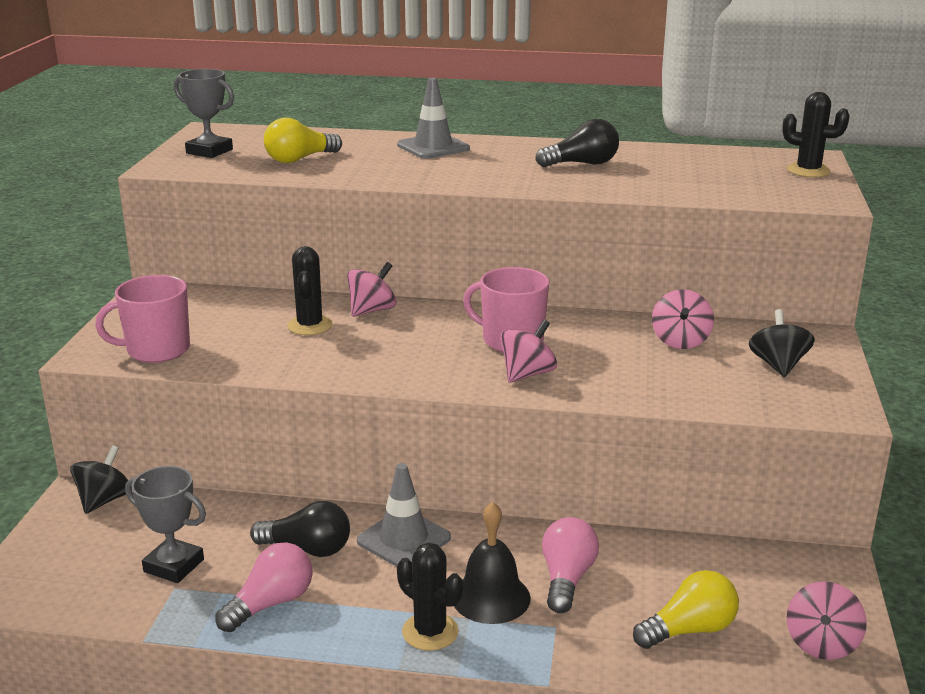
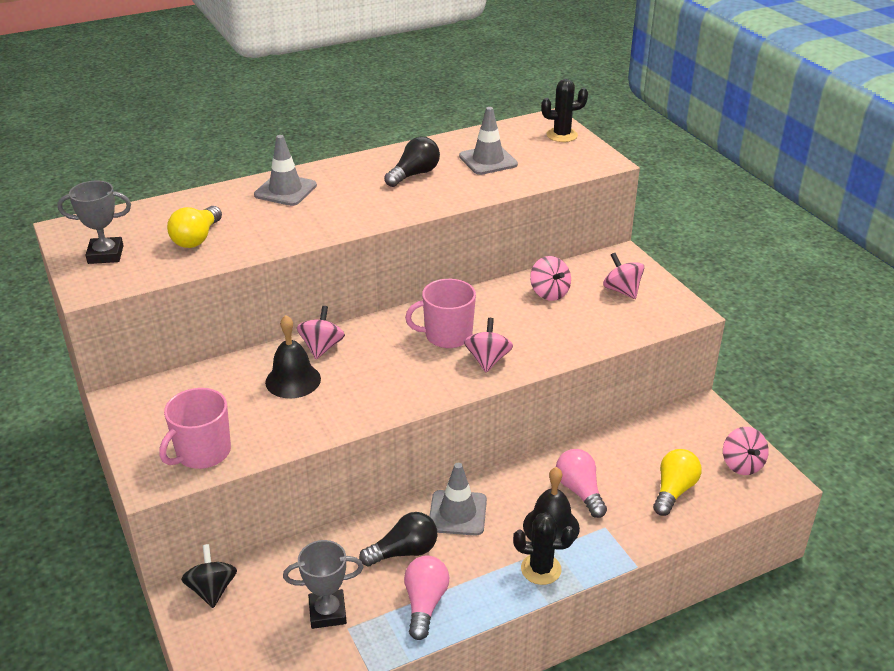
camera: 35 degrees left, 10 degrees up
(310, 326) = (293, 380): black cactus -> black bell
(683, 171) = (488, 160): none -> grey traffic cone
(778, 365) = (622, 290): black spinning top -> pink spinning top

